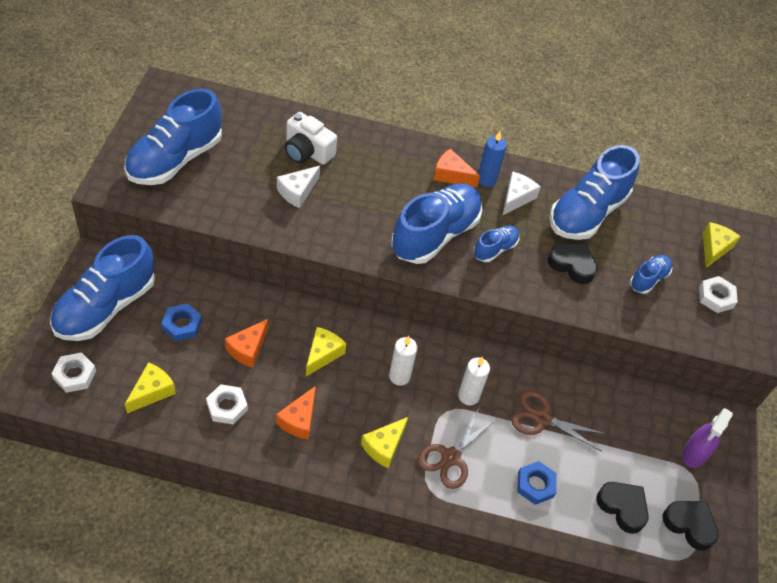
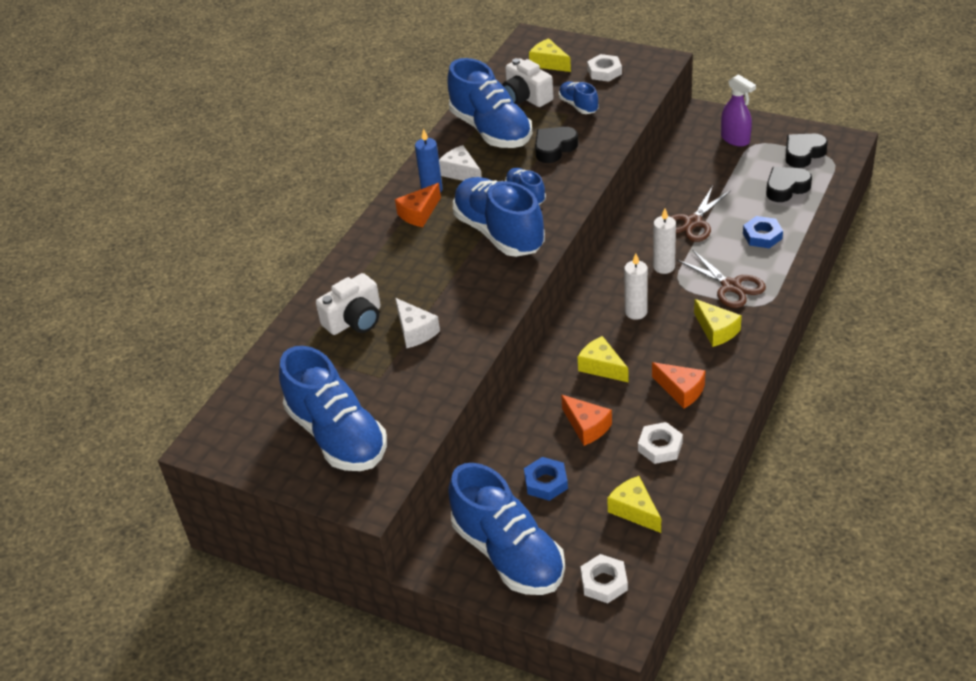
camera: 65 degrees left, 10 degrees down
(649, 235) = (526, 97): none -> white camera

